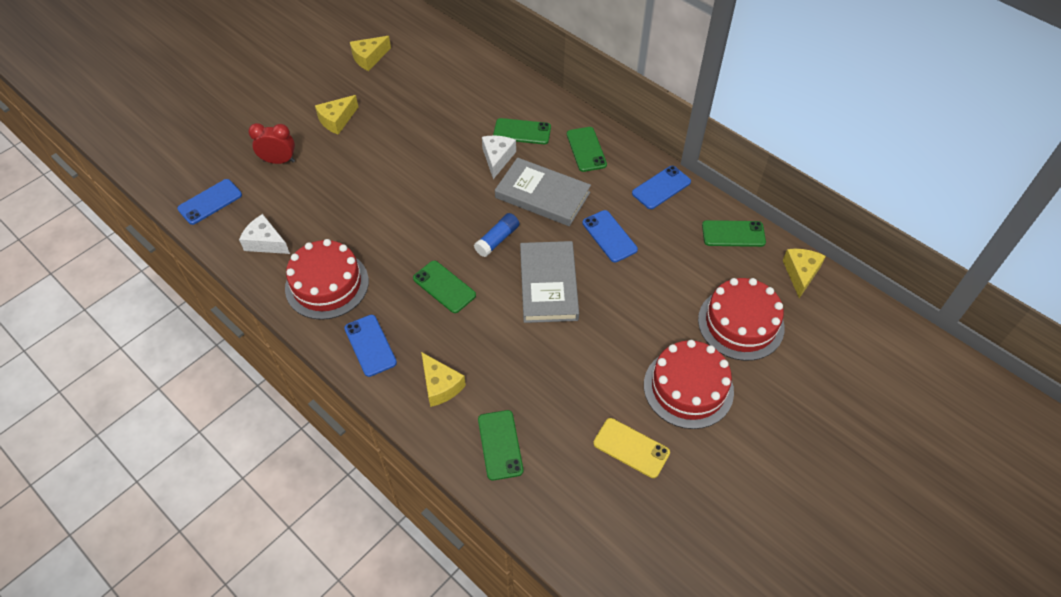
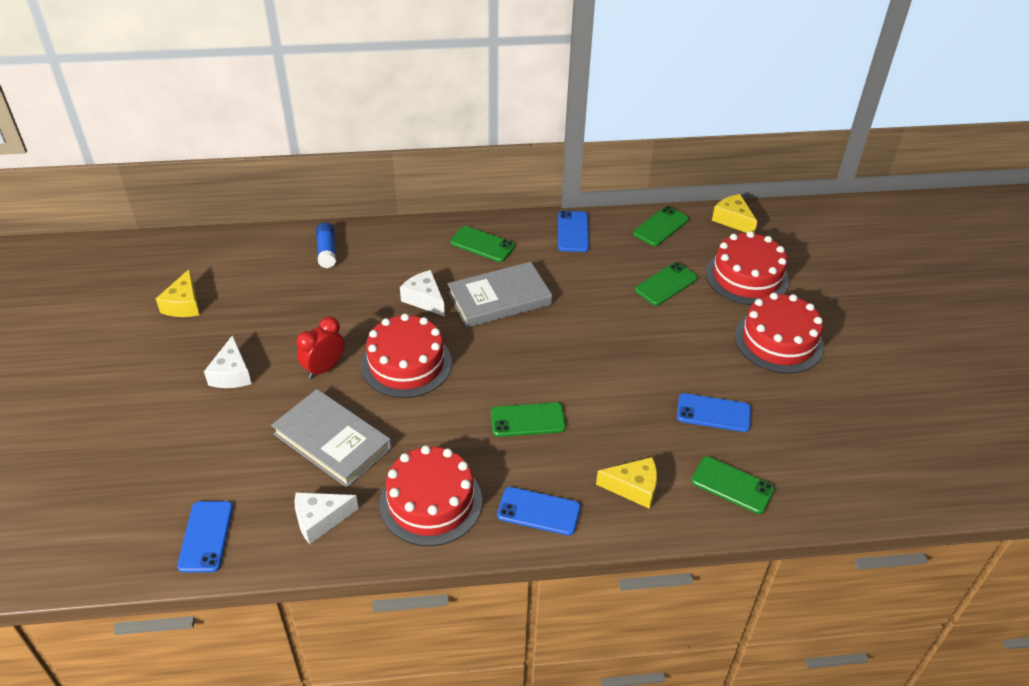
camera: 50 degrees left, 10 degrees down
(279, 161) = (225, 448): red clock -> red clock (324, 368)
(337, 120) = (231, 374): yellow cheese -> white cheese
(429, 191) = (406, 363): none -> red cake
(497, 240) = (515, 355): blue glue stick -> blue glue stick (327, 251)
(522, 132) = (414, 267): green phone -> green phone (666, 284)
(548, 284) = (598, 354): grey book -> grey book (332, 441)
(609, 236) = (588, 289): blue phone -> blue phone (713, 413)
(631, 448) = (805, 407): yellow phone -> none

